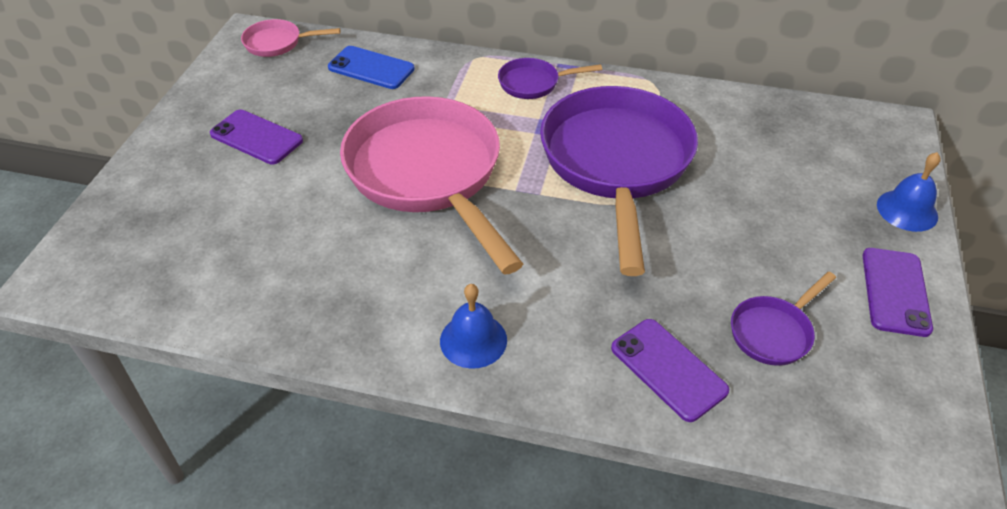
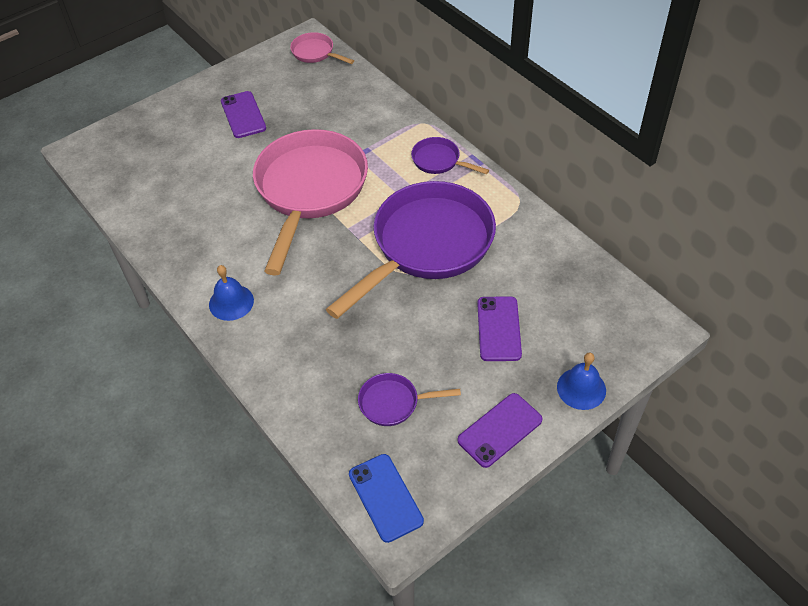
camera: 40 degrees right, 5 degrees up
(371, 68) = (351, 99): blue phone -> blue phone (385, 497)
(668, 369) = (310, 383): purple phone -> purple phone (499, 329)

